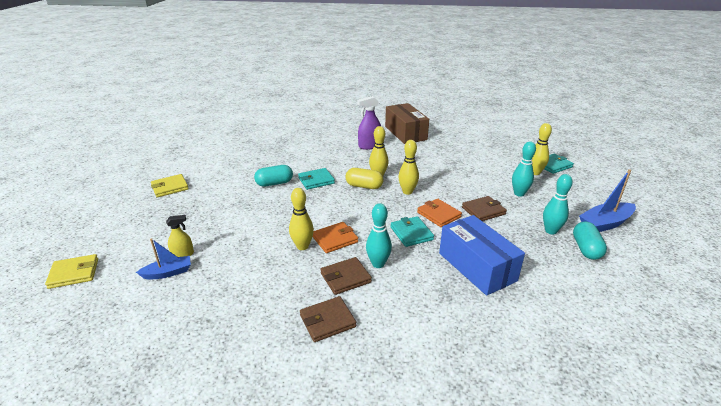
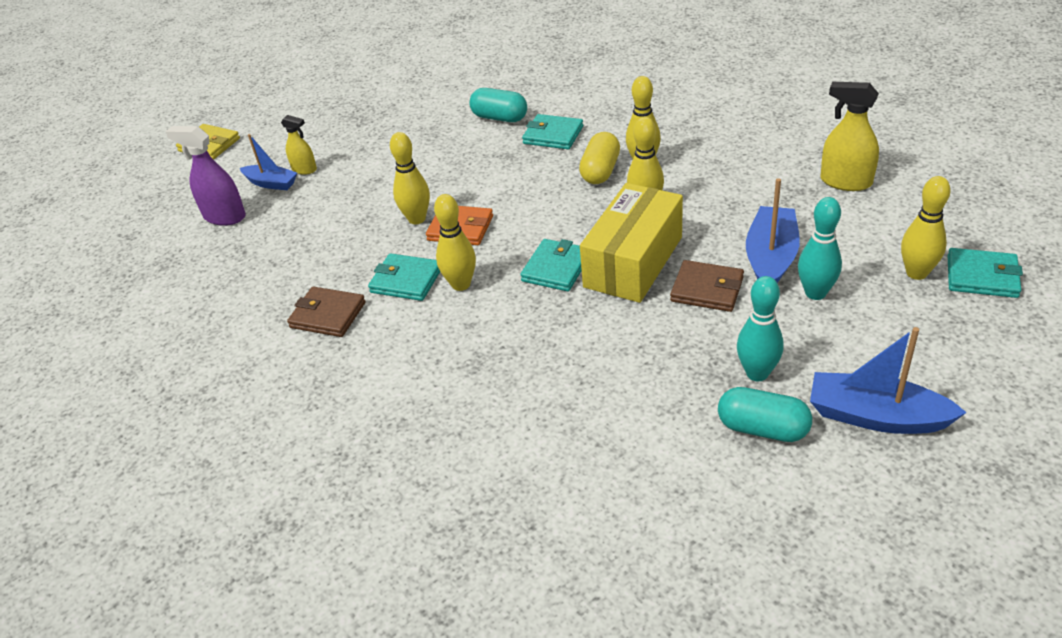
camera: 50 degrees right, 10 degrees up
(170, 187) = (389, 76): yellow wallet -> none
(345, 278) = (406, 280): brown wallet -> turquoise wallet
(364, 186) = (600, 171): yellow capsule -> yellow capsule turned 45 degrees clockwise
(369, 146) = (707, 106): purple spray bottle -> purple spray bottle (224, 216)
(378, 264) = (461, 284): turquoise bowling pin -> yellow bowling pin
(405, 133) = (805, 104): brown box -> none
(439, 215) = (633, 262): orange wallet -> yellow box
(464, 153) = (845, 182): none -> yellow spray bottle
(476, 267) = (564, 356): blue box -> none
(485, 189) = (771, 258): none -> blue boat
(586, 249) = (762, 429): turquoise capsule -> turquoise capsule turned 60 degrees clockwise

